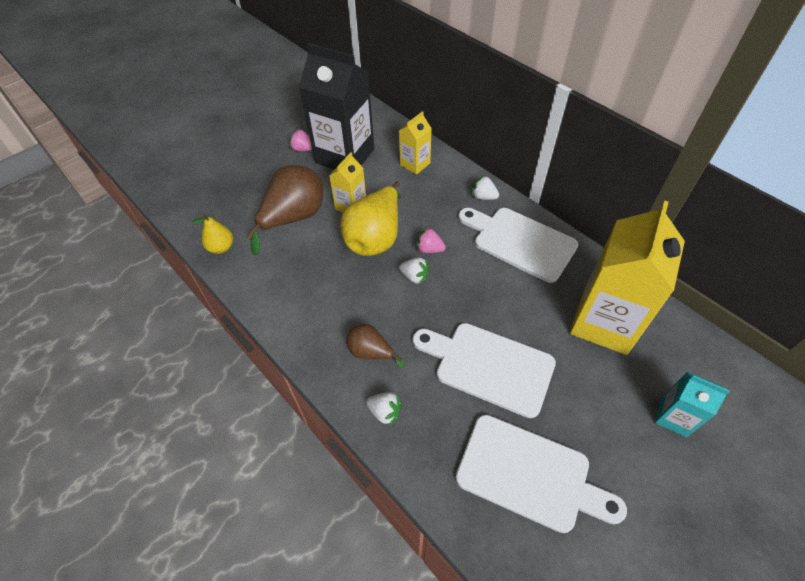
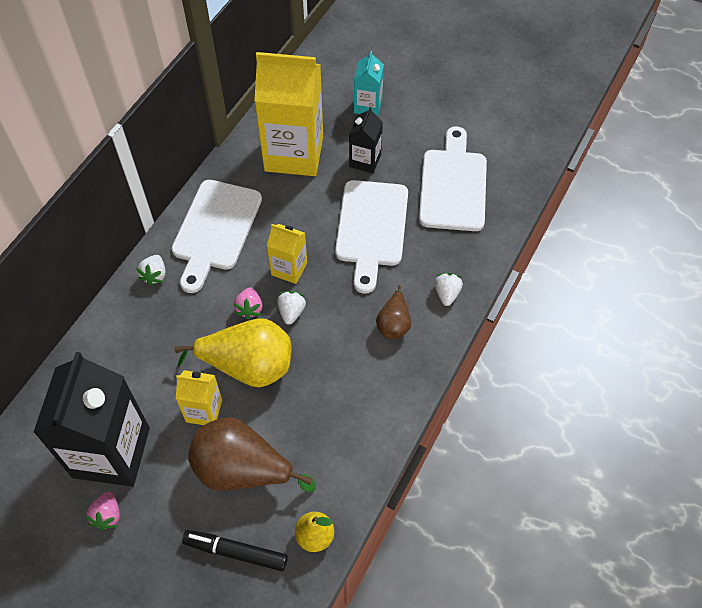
camera: 110 degrees left, 5 degrees up
(239, 204) = (236, 552): none -> black marker
(415, 164) = (111, 361): yellow carton -> yellow carton (289, 269)
(584, 387) = (365, 160): none -> black carton

